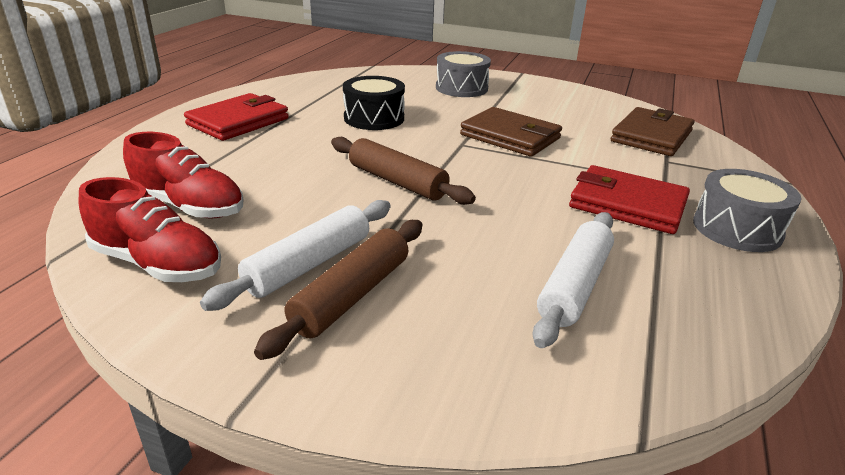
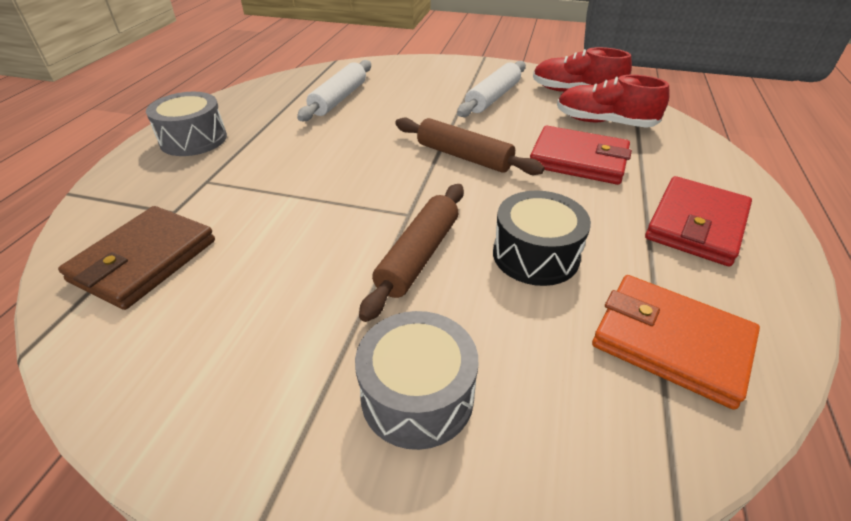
camera: 175 degrees right, 10 degrees up
(327, 89) = (671, 342): none -> orange wallet
(352, 295) = (461, 87): brown rolling pin -> brown rolling pin (418, 256)
(510, 136) = (347, 235): brown wallet -> none
(627, 205) = (265, 152): red wallet -> red wallet (578, 160)

